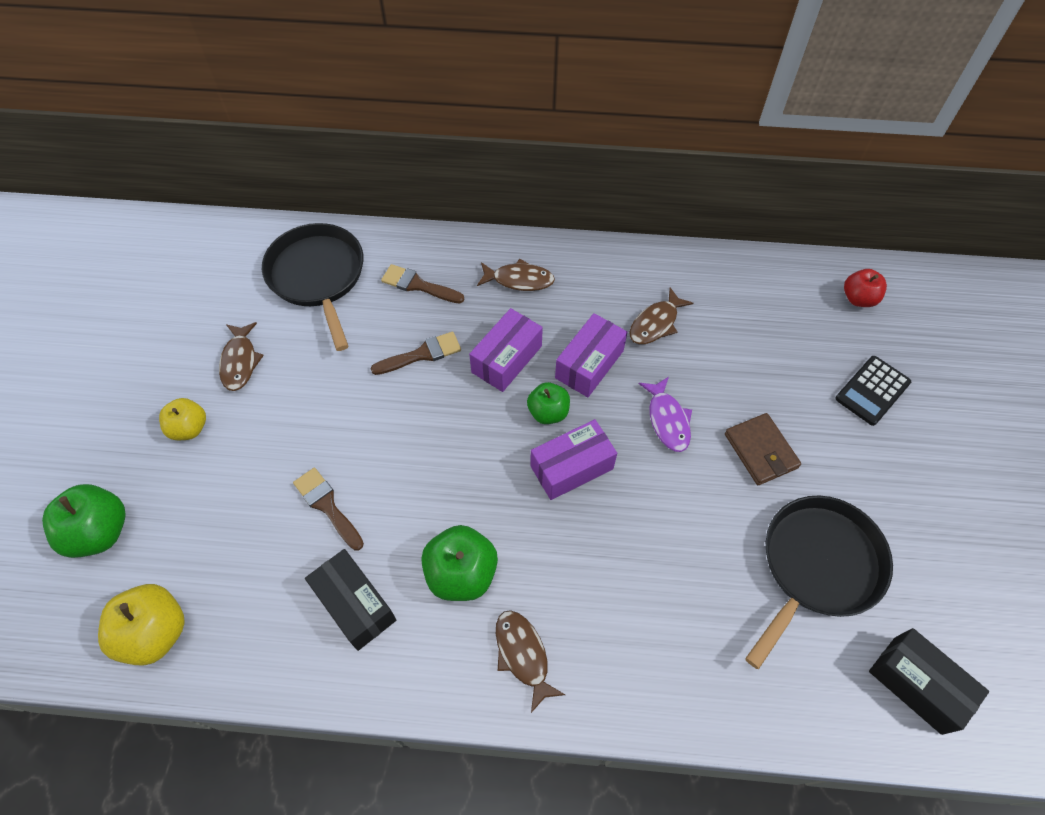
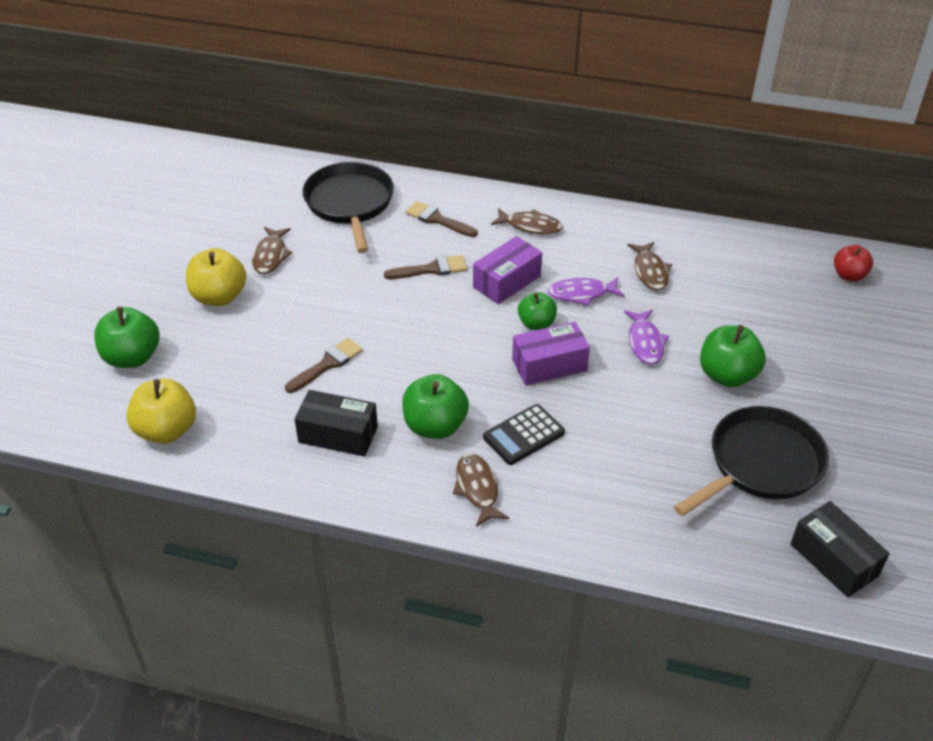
camera: 10 degrees right, 15 degrees down
(189, 428) = (219, 297): yellow apple -> yellow apple, size x1.55
(327, 506) = (327, 364): brown brush -> brown brush turned 75 degrees clockwise
(355, 605) = (338, 435): black box -> black box turned 45 degrees counterclockwise
(589, 364) = (581, 294): purple box -> purple fish
(656, 323) = (650, 272): brown fish -> brown fish turned 60 degrees counterclockwise
(760, 451) = (727, 375): brown wallet -> green apple
(872, 391) = (845, 345): black calculator -> black calculator (523, 435)

